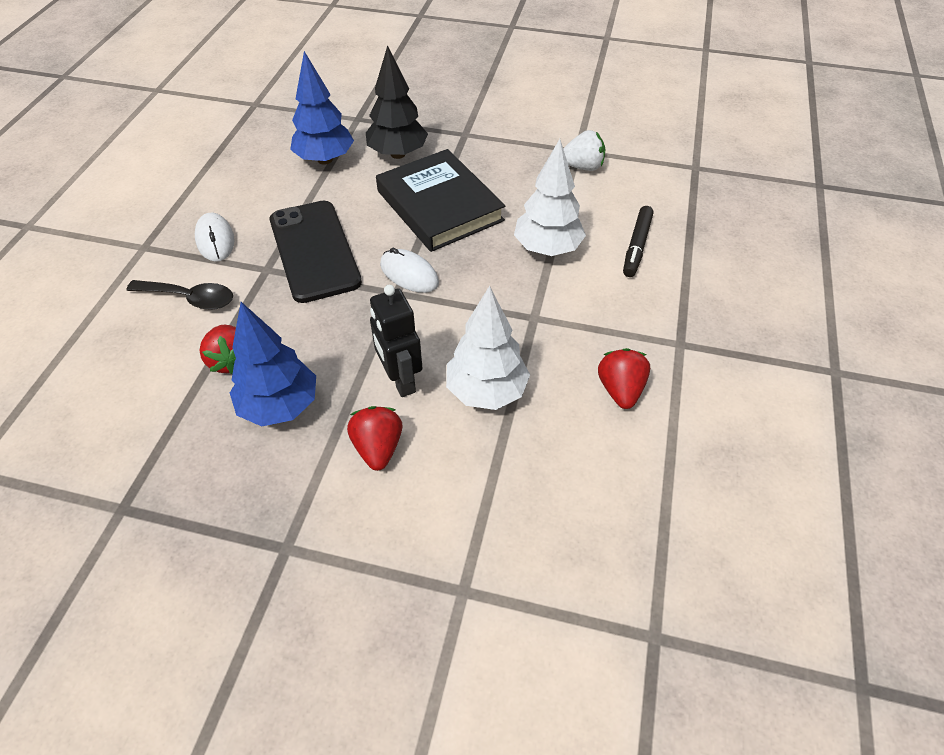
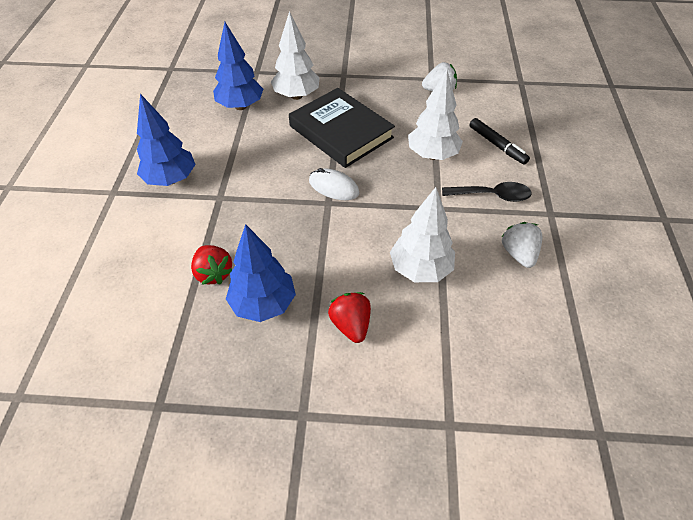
camera: 10 degrees left, 0 degrees up
(190, 298) = (164, 228): black spoon -> black spoon (491, 195)
(215, 240) = (171, 179): white mouse -> blue tree
(314, 251) = (254, 178): black phone -> none
(398, 154) = (296, 96): black tree -> white tree
(400, 380) = (352, 270): black robot -> none
(620, 390) = (518, 254): red strawberry -> white strawberry
(636, 246) = (497, 145): black marker -> black marker turned 45 degrees counterclockwise

